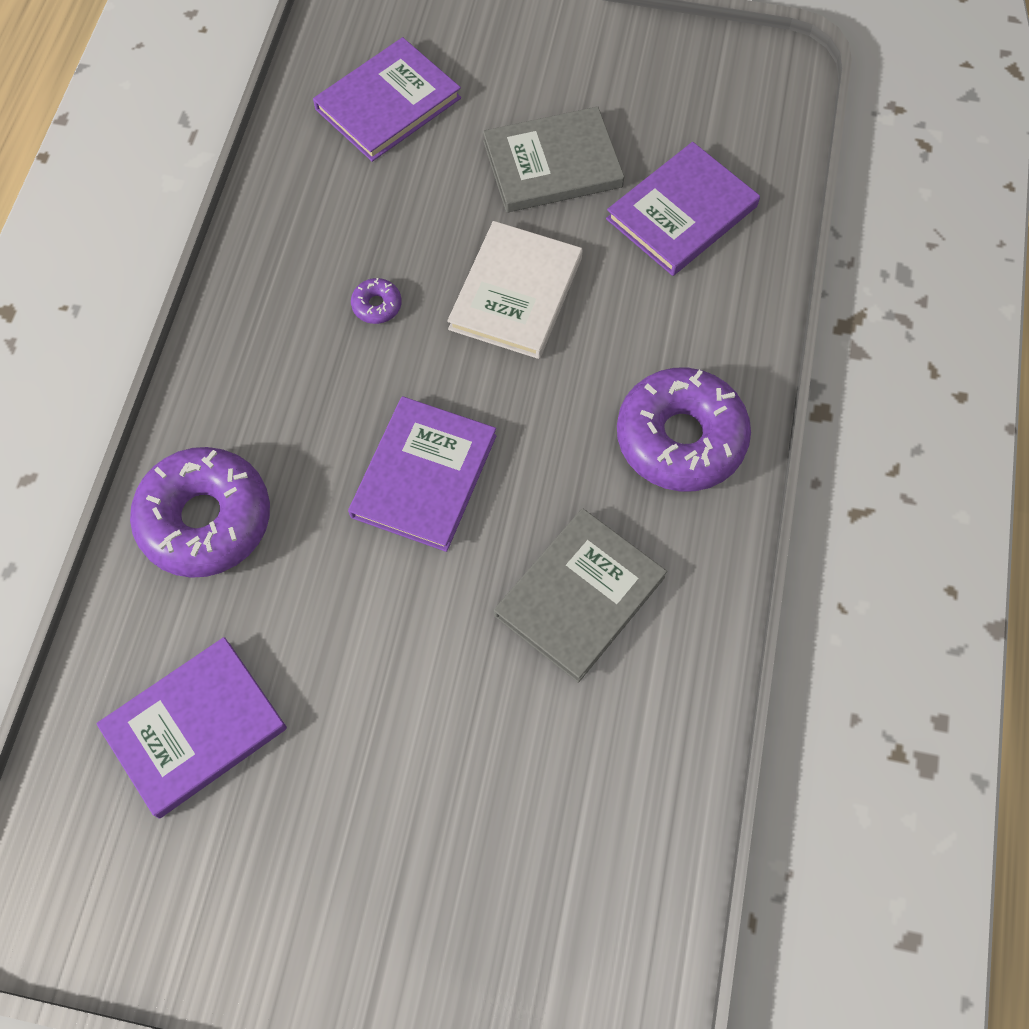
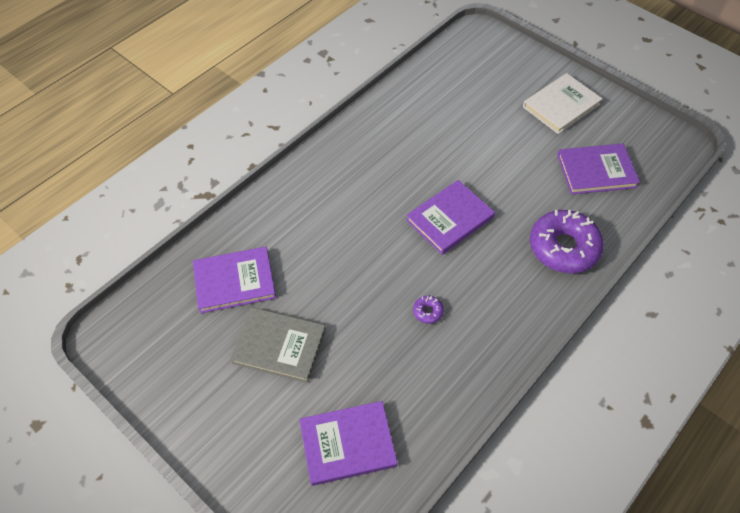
camera: 150 degrees left, 10 degrees down
(515, 293) = (351, 282): white book -> white book (561, 106)
(580, 596) = (410, 146): grey book -> none
(680, 438) = (324, 181): purple donut -> none

